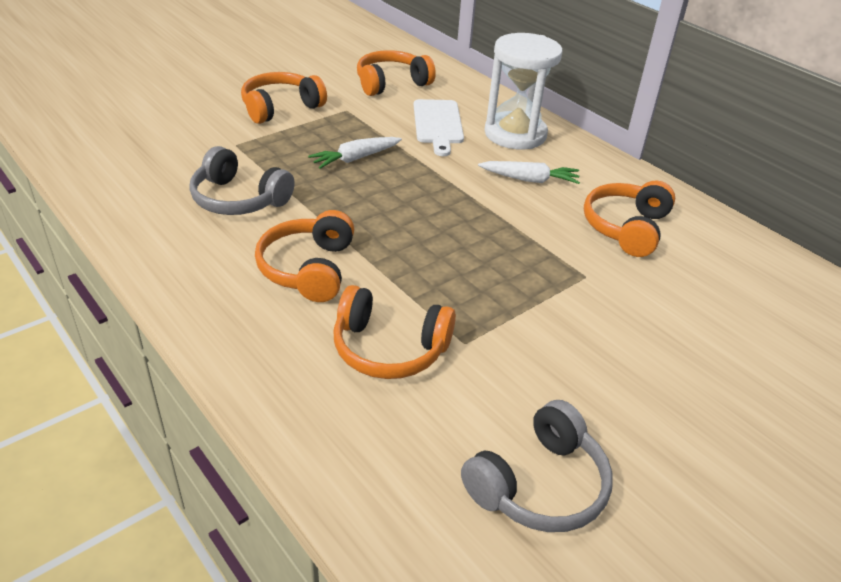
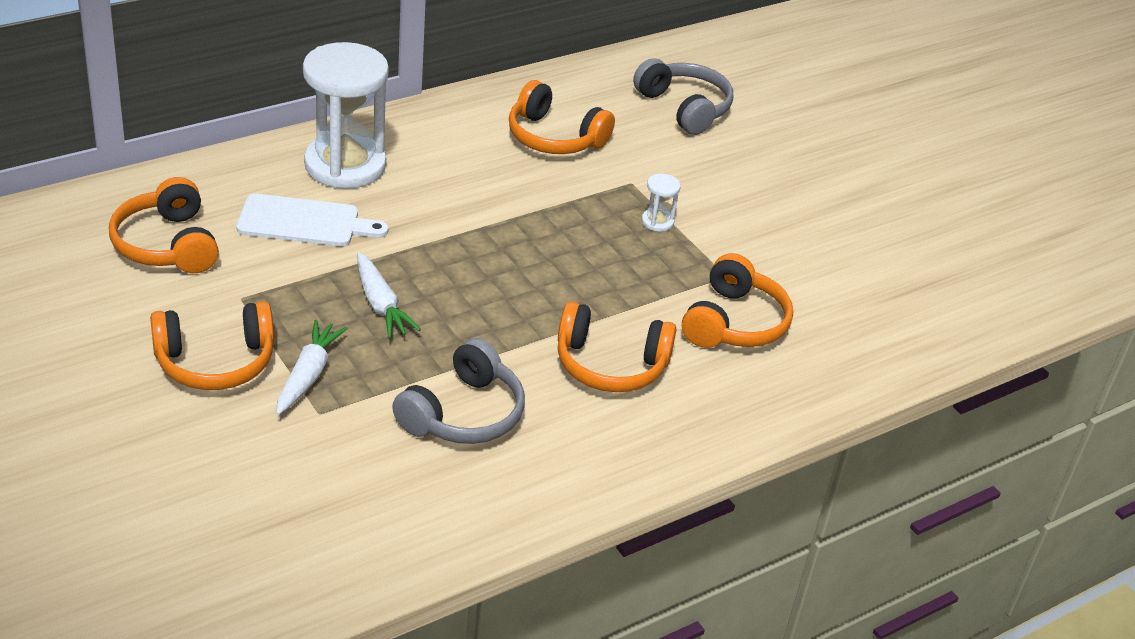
camera: 85 degrees left, 0 degrees up
(280, 107) = (215, 362): orange headphones -> orange headphones turned 75 degrees counterclockwise
(530, 180) = (453, 177): white carrot -> white carrot (308, 375)
(531, 294) = (657, 222): none -> white hourglass
(539, 485) = (880, 267): grey headphones -> grey headphones (684, 108)

